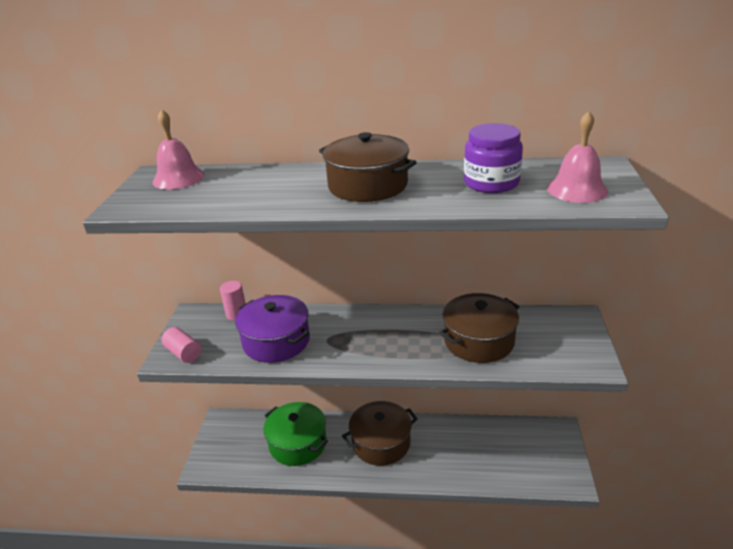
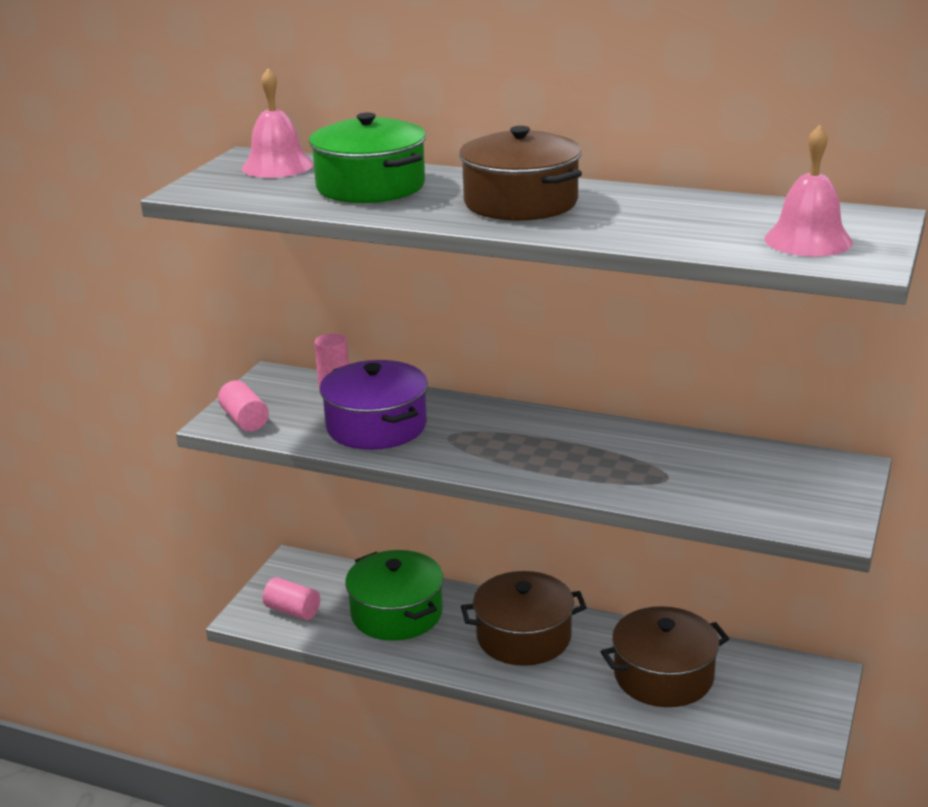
camera: 15 degrees right, 5 degrees down
(231, 456) = (292, 610): none -> pink cylinder
(254, 186) = (370, 186): none -> green pot
(479, 341) = (672, 472): brown pot -> brown pot (663, 676)
(491, 183) = (693, 219): purple jar -> none

